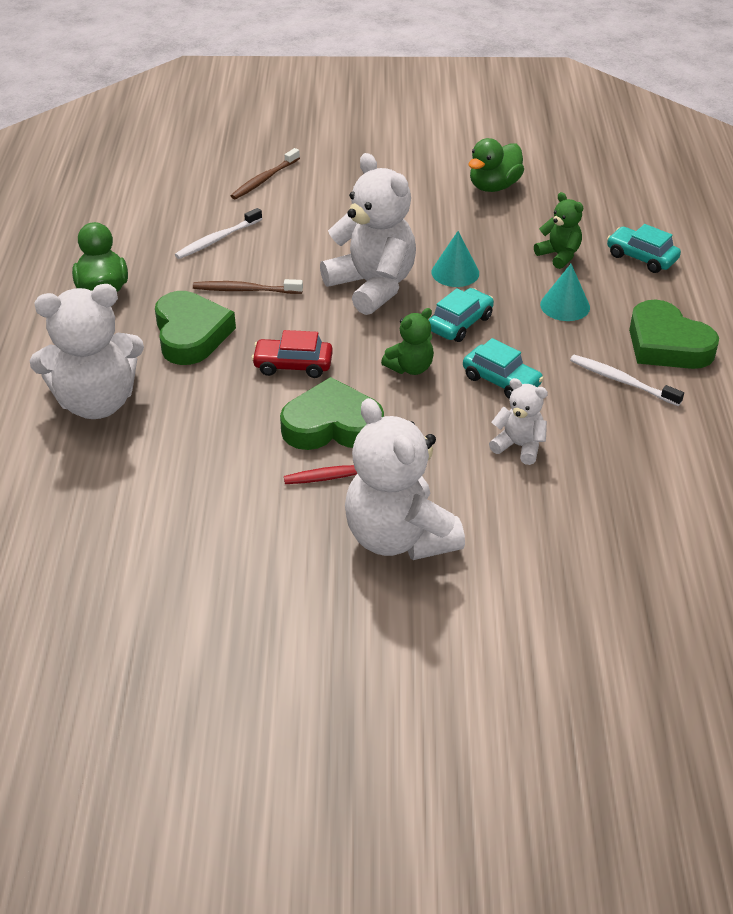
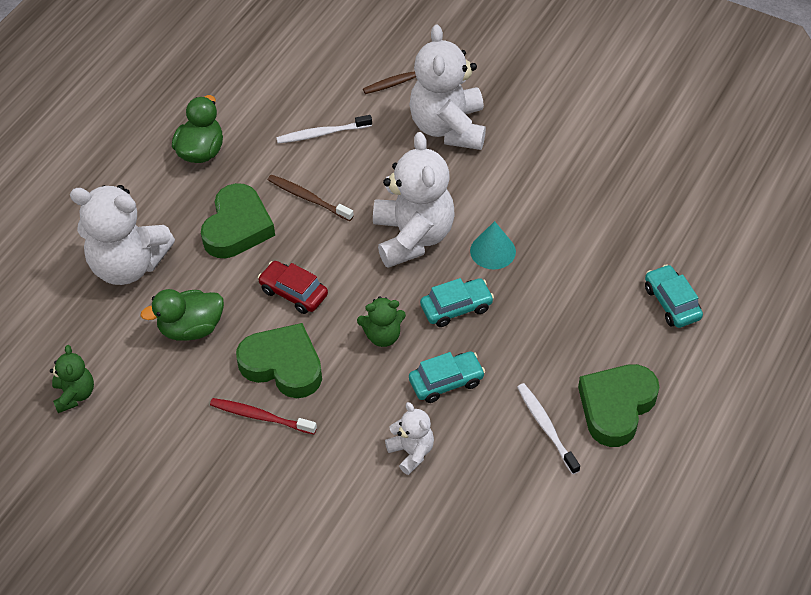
camera: 30 degrees right, 10 degrees up
(399, 537) = (260, 492): white teddy bear -> white teddy bear (448, 127)
(494, 186) = (600, 165): green duck -> green duck (191, 328)
(501, 381) = (446, 382): turquoise car -> turquoise car turned 90 degrees counterclockwise
(559, 255) = (598, 269): green teddy bear -> green teddy bear (75, 395)
(565, 306) = (560, 327): turquoise cone -> none
(667, 344) = (616, 407): green heart -> green heart turned 45 degrees clockwise

